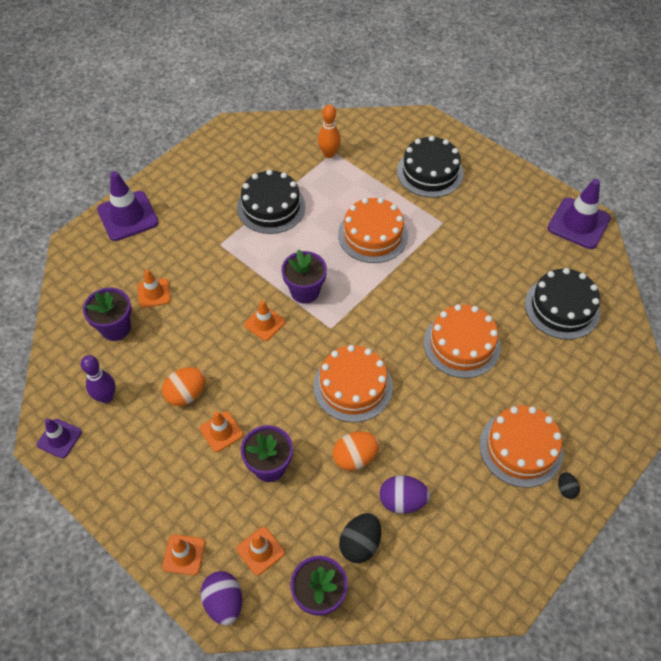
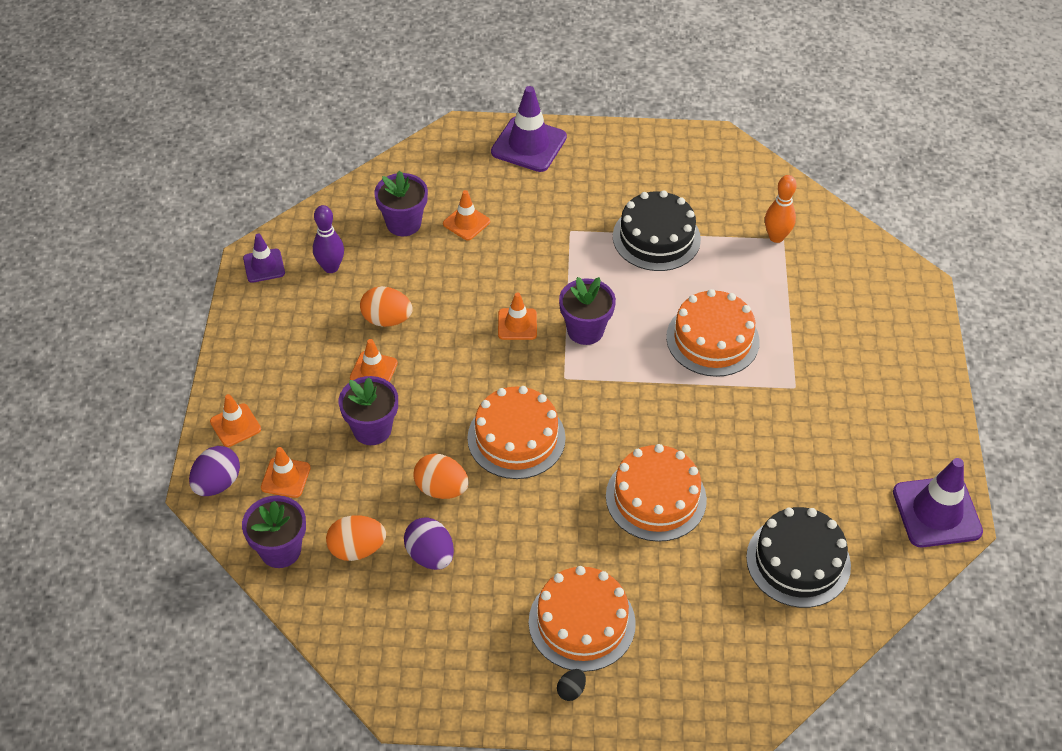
camera: 50 degrees right, 5 degrees down
(360, 544) = (357, 549): black egg -> orange egg
(430, 172) = (851, 335): black cake -> none

